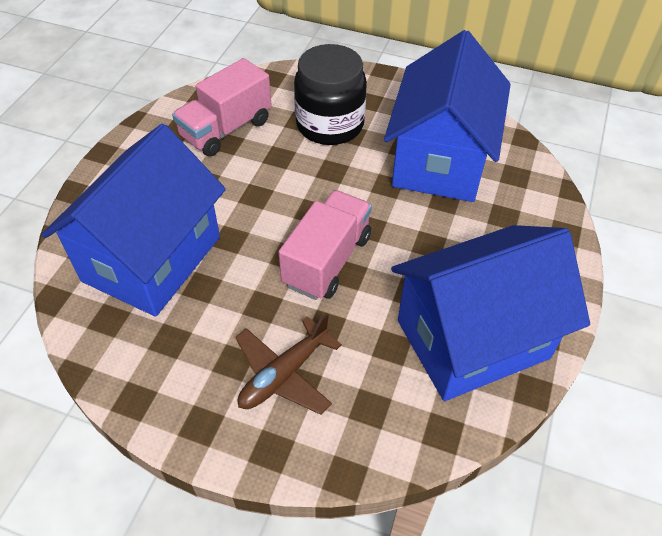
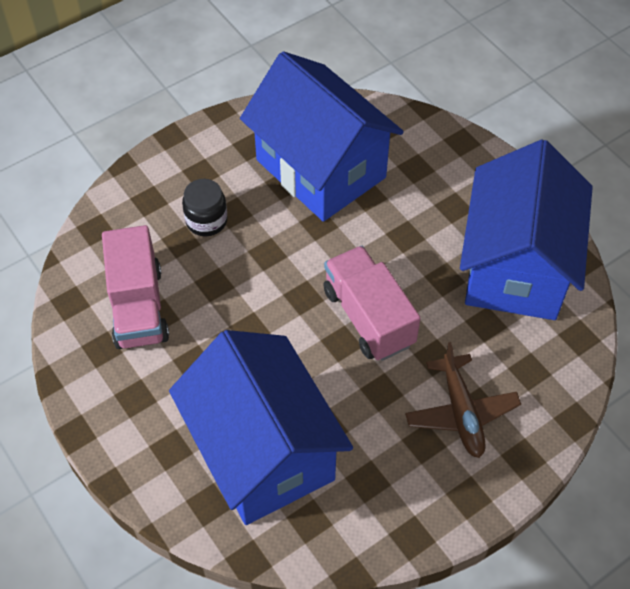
camera: 55 degrees left, 5 degrees up
(330, 124) = (206, 221): black jar -> black jar, size x0.55

